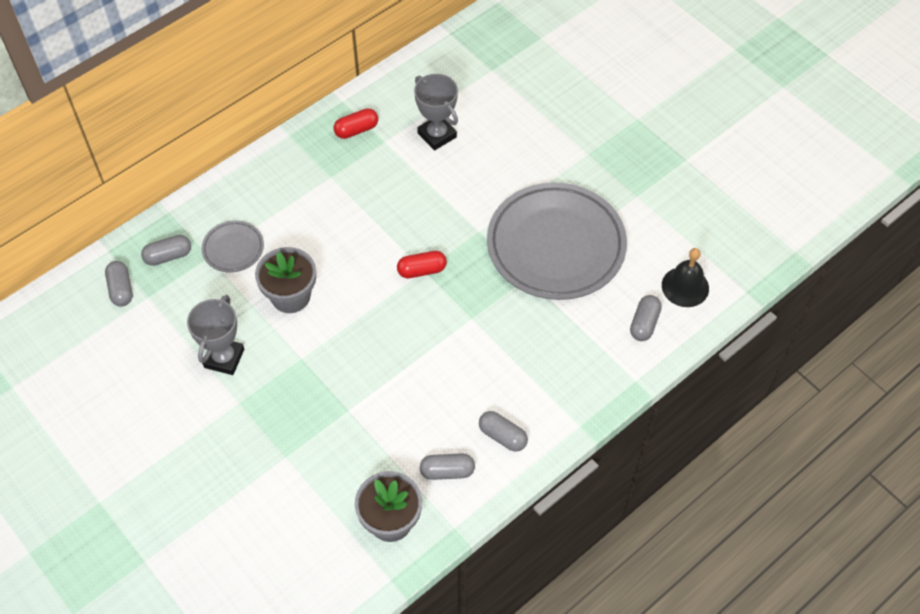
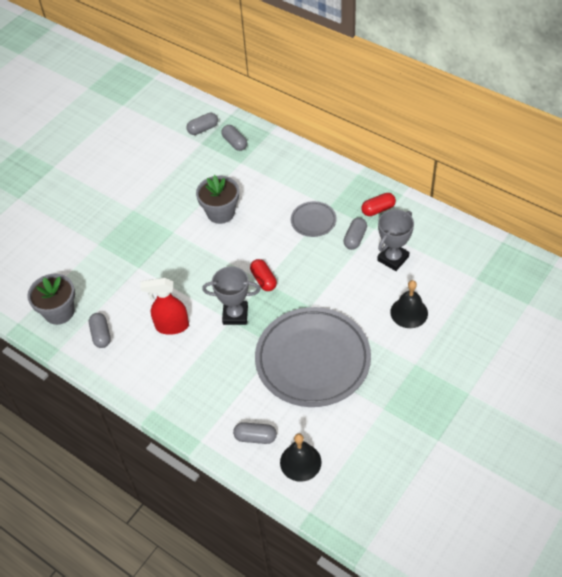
camera: 80 degrees right, 5 degrees down
(224, 358) = (164, 193): grey trophy -> grey trophy (235, 315)
(233, 249) = (250, 172): grey plate -> grey plate (313, 221)
(356, 130) = (378, 209): red capsule -> red capsule turned 75 degrees counterclockwise
(460, 385) = (172, 326): none -> red spray bottle
(502, 436) = (134, 362): grey capsule -> grey capsule (355, 238)
(518, 140) = (409, 312): none -> black bell

